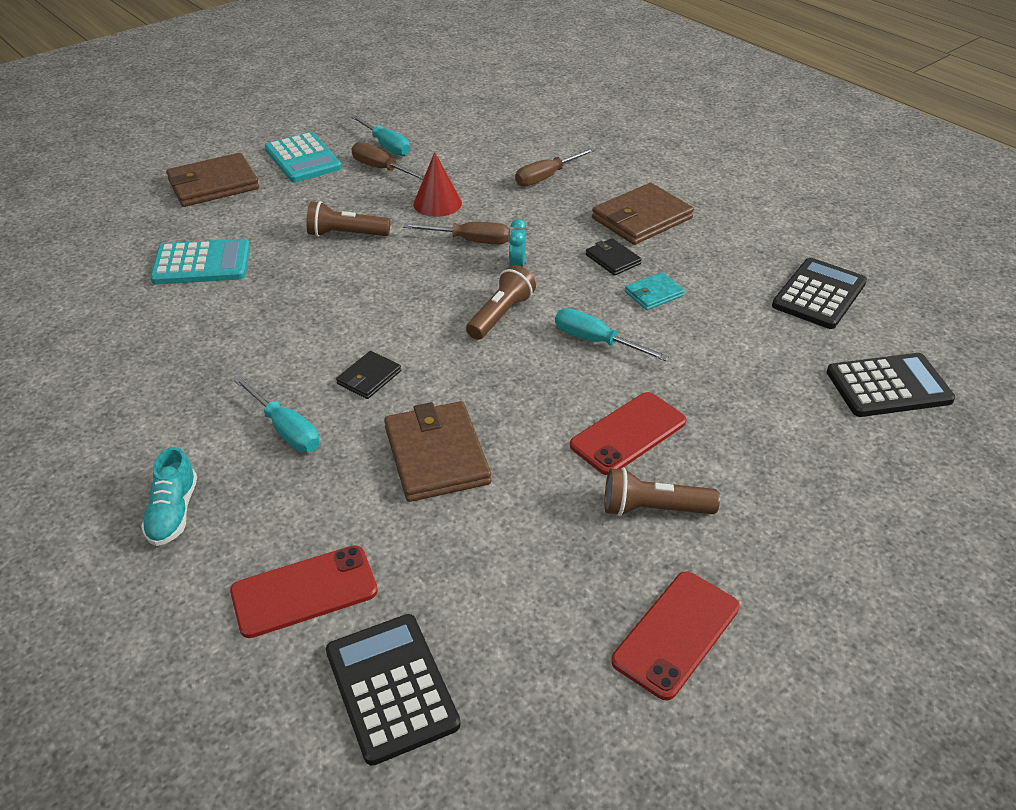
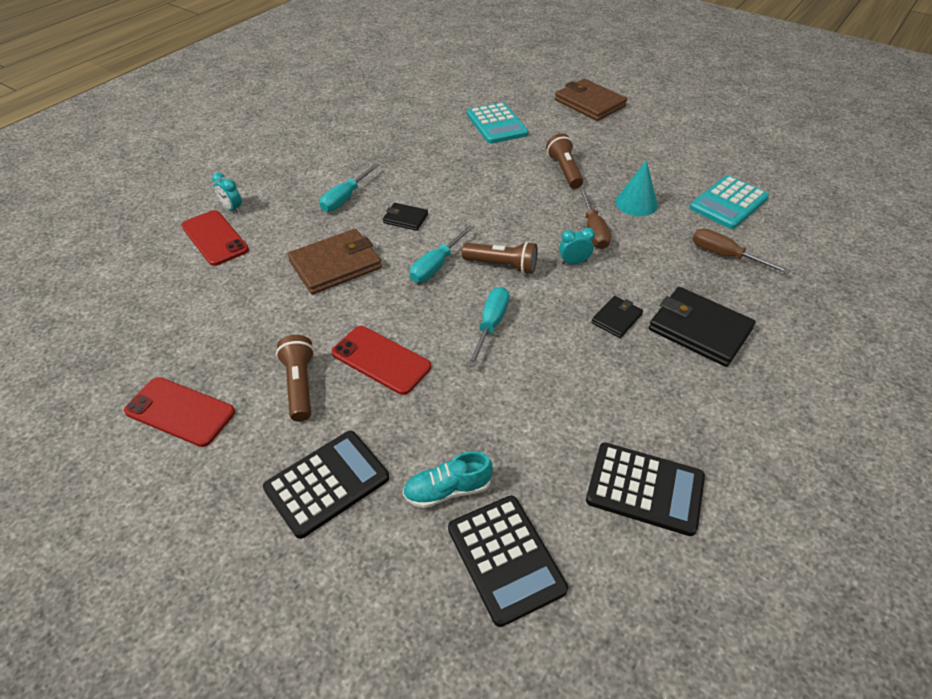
camera: 75 degrees right, 5 degrees up
(173, 512) = (270, 178): turquoise shoe -> turquoise shoe (447, 490)
(233, 566) = (232, 208): none -> turquoise clock
(303, 159) = (651, 128): turquoise calculator -> turquoise calculator (728, 203)
(381, 169) = (666, 165): brown screwdriver -> none
(386, 146) = (703, 160): turquoise screwdriver -> turquoise screwdriver (436, 265)
(391, 688) = (145, 286): black calculator -> black calculator (327, 483)
(437, 203) = (636, 203): red cone -> turquoise cone
(641, 218) = (699, 329): brown wallet -> black wallet
(653, 294) = (577, 353): turquoise wallet -> none

